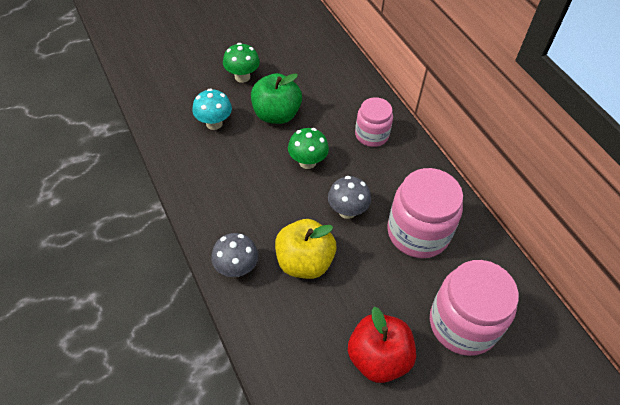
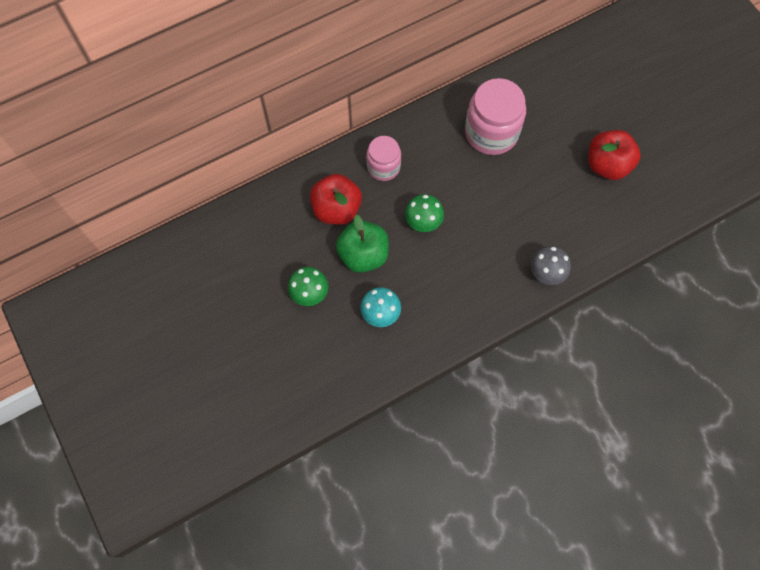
camera: 90 degrees left, 15 degrees up
(304, 262) = (532, 220): yellow apple -> none
(325, 98) = (336, 209): none -> red apple
(347, 211) = (475, 187): grey mushroom -> none
(463, 324) = (570, 106): pink jar -> none

